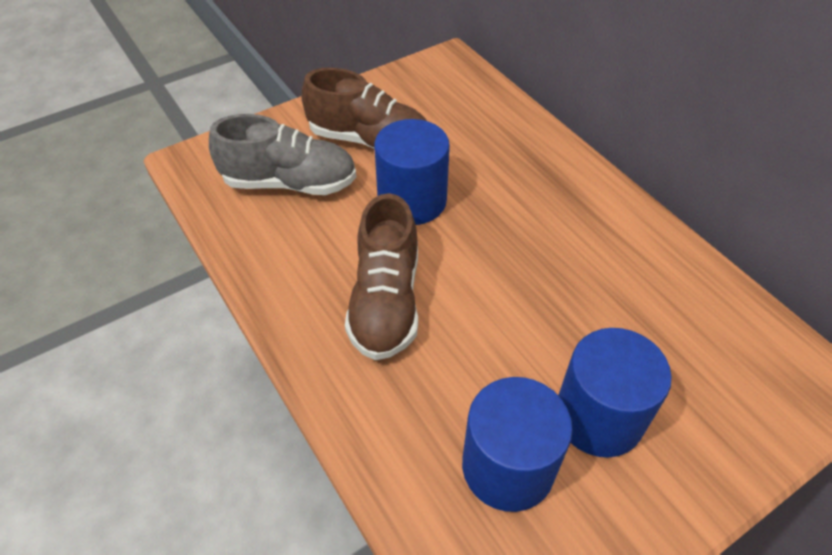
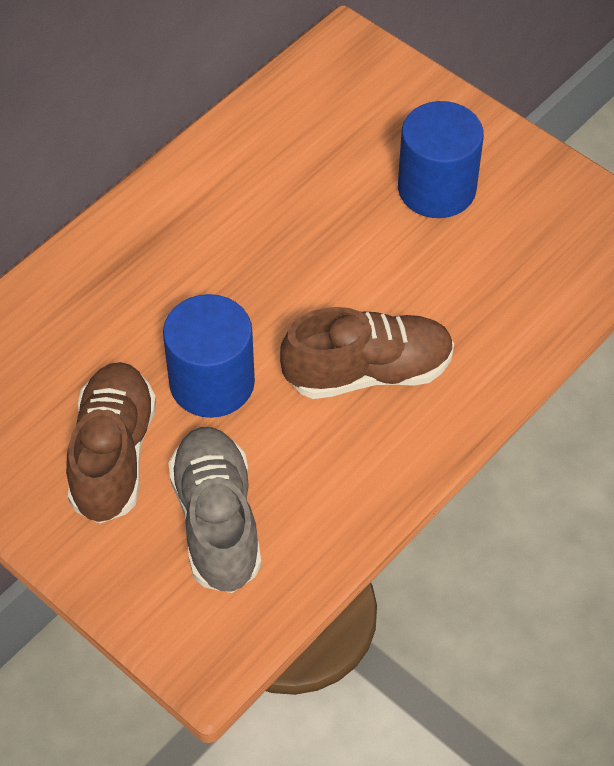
camera: 105 degrees left, 5 degrees up
(508, 467) = (508, 244): blue cylinder -> none

